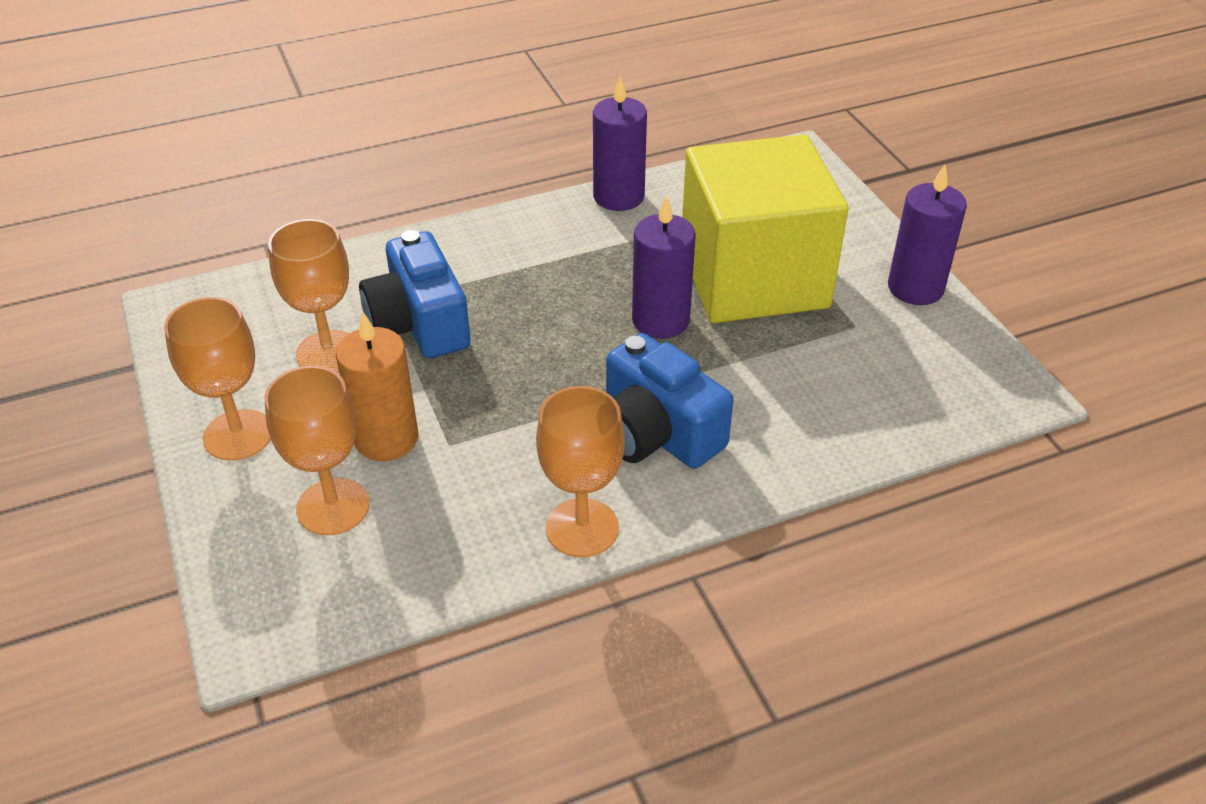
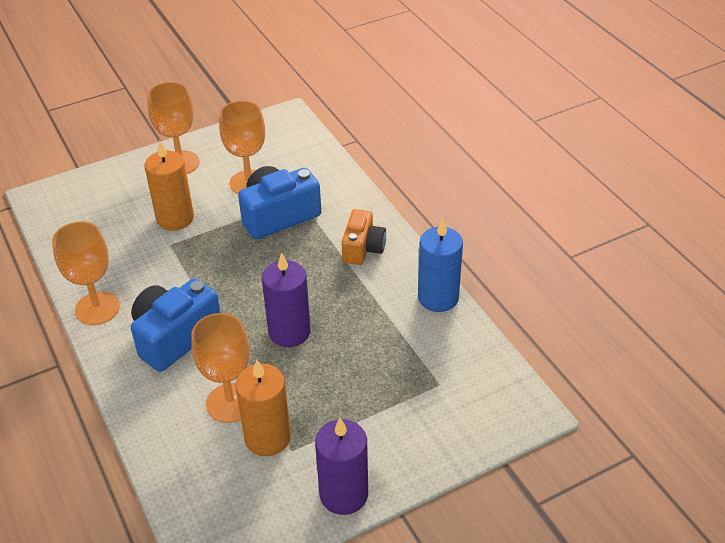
camera: 85 degrees right, 0 degrees up
(333, 507) = (124, 207): orange goblet -> orange goblet (230, 403)
(514, 248) = (363, 248): none -> orange camera
(618, 196) = (438, 297): purple candle -> blue candle
(753, 278) = (345, 384): yellow cube -> none
(838, 344) = (267, 438): none -> orange candle

